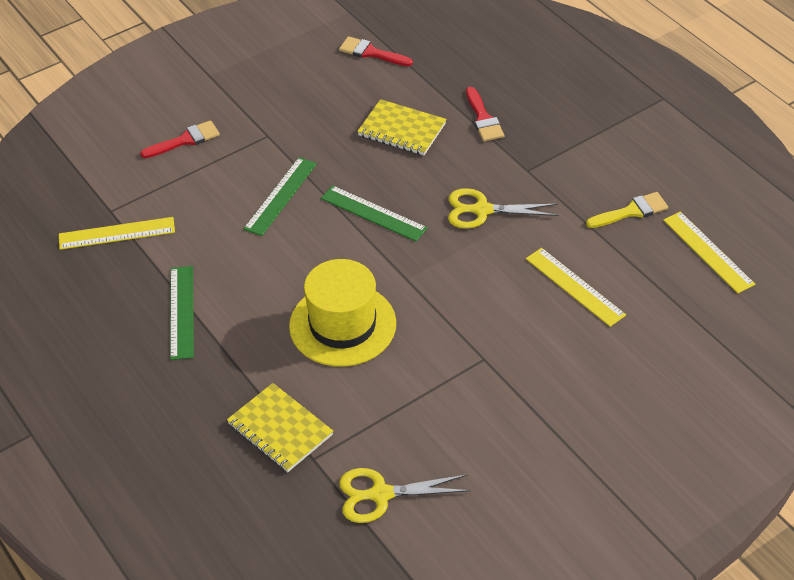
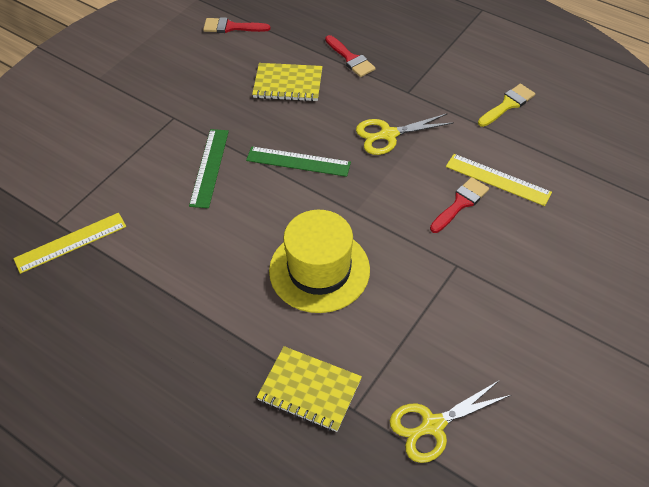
camera: 20 degrees left, 5 degrees up
(182, 312) = (165, 301): green ruler -> none
(185, 140) = (100, 140): red brush -> red brush (460, 203)
(708, 252) = (584, 122): yellow ruler -> none

